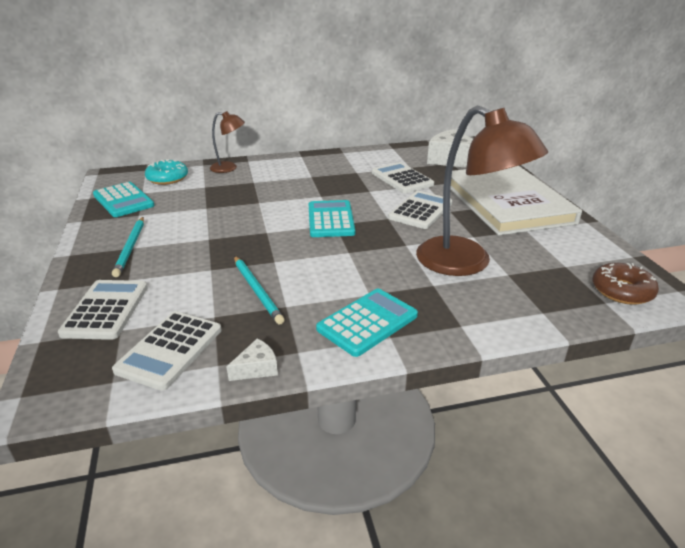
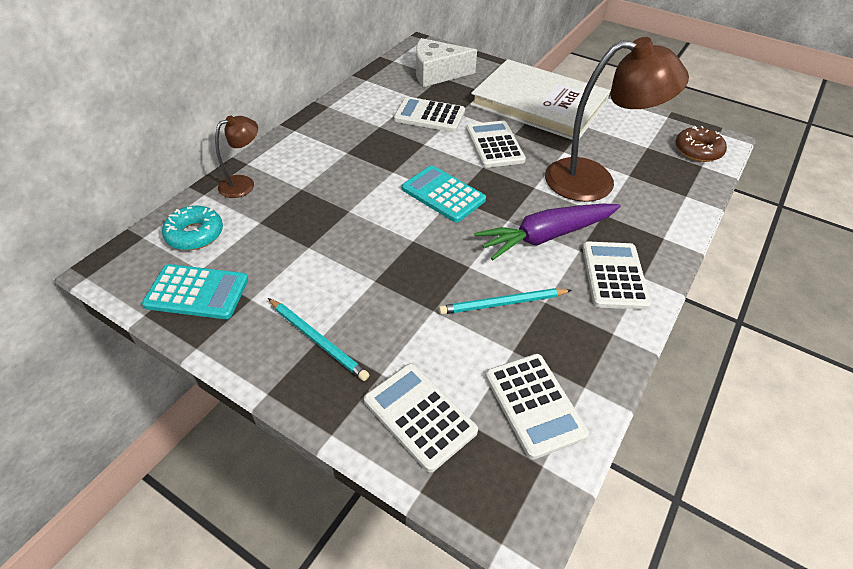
camera: 45 degrees left, 15 degrees up
(257, 290) = (503, 303): turquoise pencil -> turquoise pencil turned 150 degrees clockwise
(257, 368) = (611, 367): white cheese -> none
(359, 274) = (546, 236): none -> purple carrot
(367, 322) = (614, 275): turquoise calculator -> white calculator

